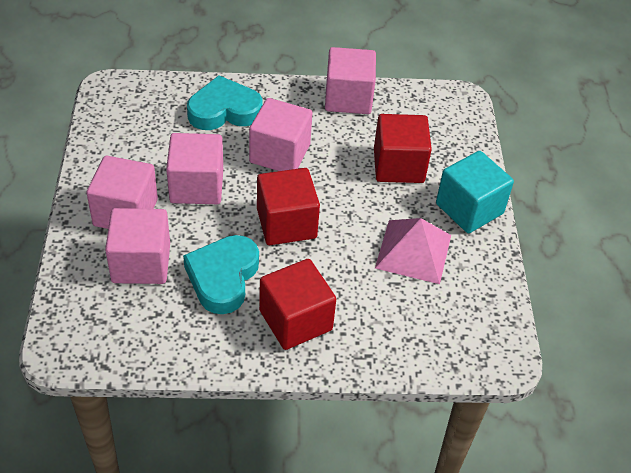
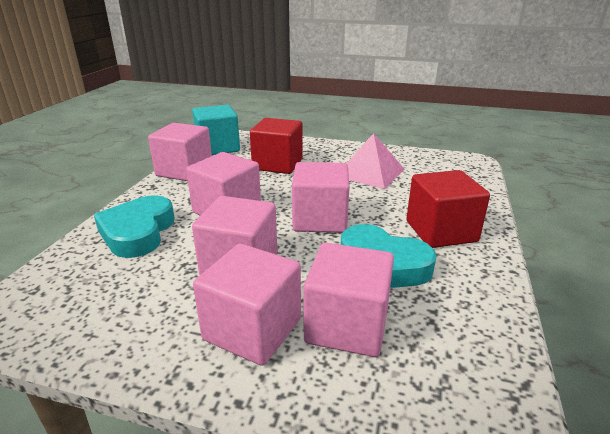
camera: 70 degrees left, 20 degrees down
(286, 223) = (320, 219): red cube -> pink cube
(469, 208) = (334, 149): turquoise cube -> turquoise cube (218, 147)

